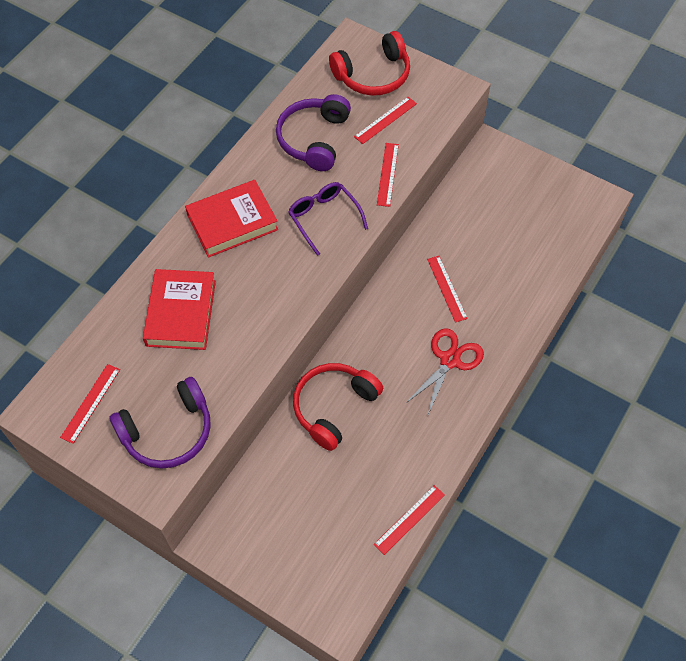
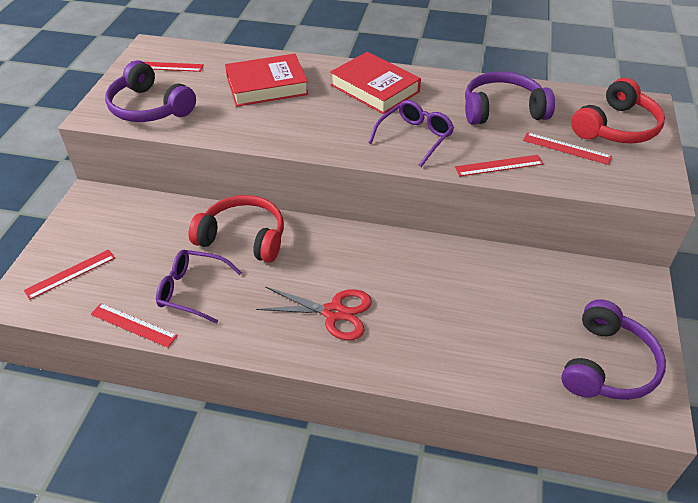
camera: 70 degrees right, 15 degrees down
(373, 75) = (616, 127): red headphones -> red headphones turned 90 degrees counterclockwise
(385, 463) = (192, 290): none -> purple glasses
(446, 288) = (423, 288): red ruler -> red ruler (70, 274)
(556, 205) = (607, 365): none -> purple headphones

